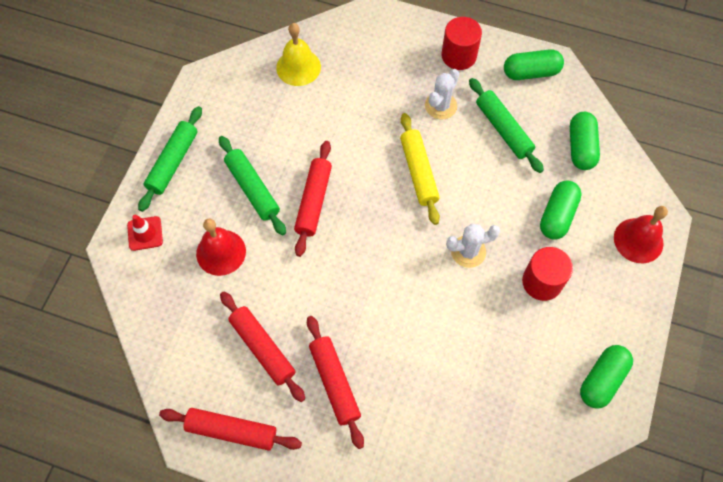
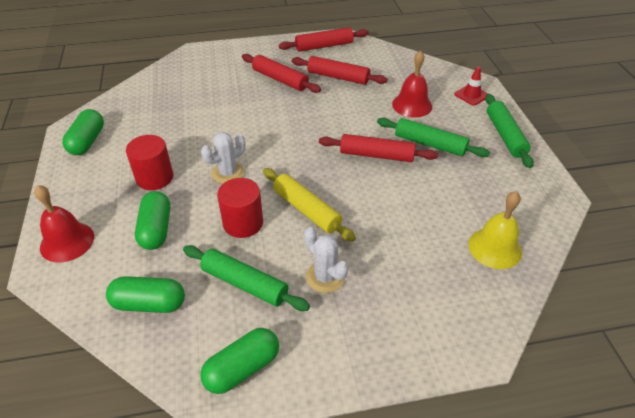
camera: 150 degrees right, 20 degrees down
(314, 201) = (376, 155): red rolling pin -> red rolling pin turned 60 degrees counterclockwise
(441, 106) = (325, 277): white cactus -> white cactus turned 45 degrees counterclockwise
(459, 56) = (342, 346): red cylinder -> red cylinder (243, 223)
(581, 147) = (149, 303): green capsule -> green capsule turned 60 degrees counterclockwise

